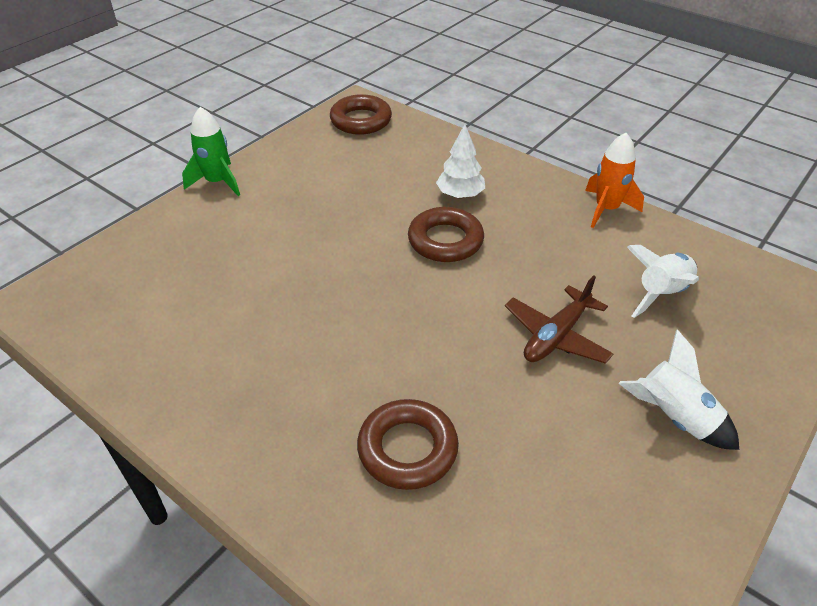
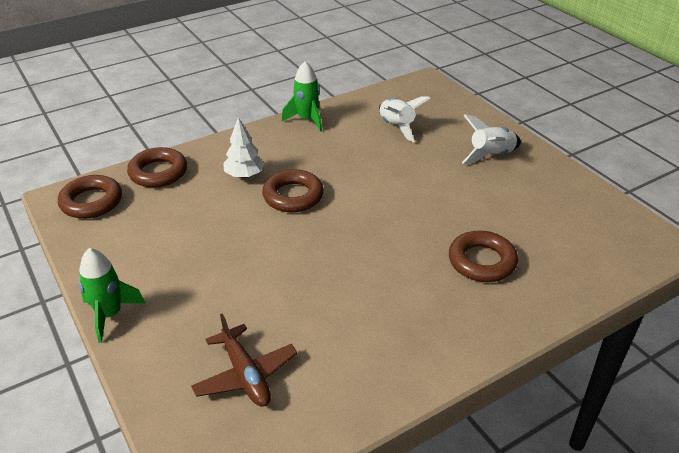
camera: 70 degrees left, 5 degrees down
(428, 140) = (158, 172): none -> brown ring
(556, 336) = (412, 175): brown plane -> brown plane (245, 374)
(606, 209) = (307, 120): orange rocket -> green rocket

